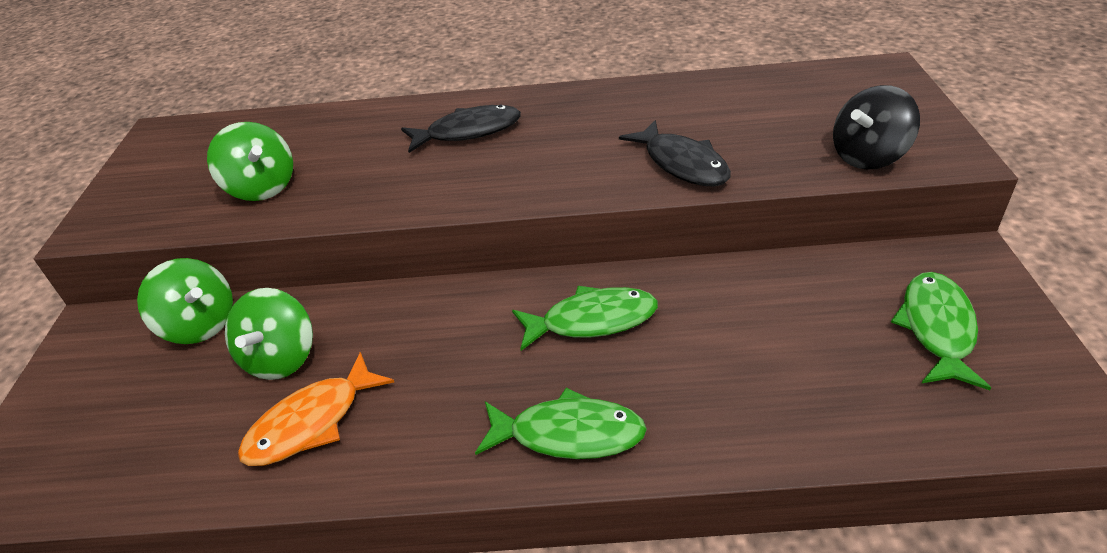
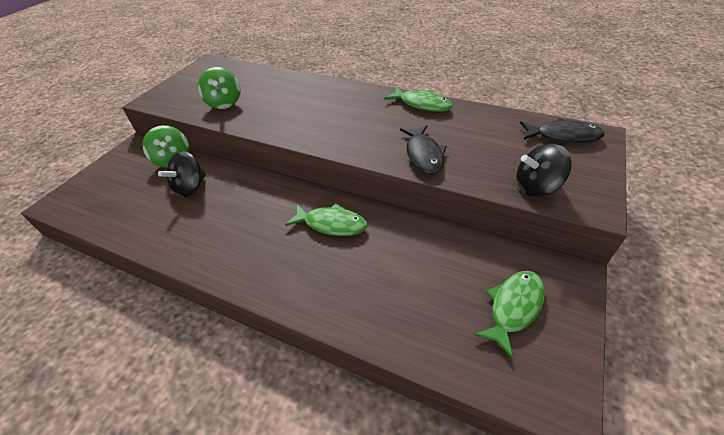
camera: 25 degrees right, 5 degrees up
(281, 358) = (190, 187): green spinning top -> black spinning top
(311, 422) = (180, 222): orange fish -> none
(468, 132) = (333, 102): black fish -> black fish (563, 136)
(569, 434) = (276, 277): green fish -> green fish (422, 104)

